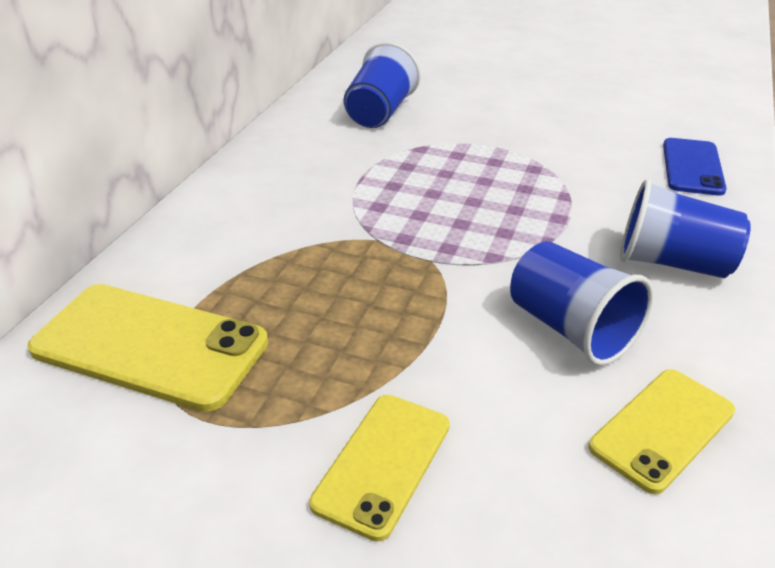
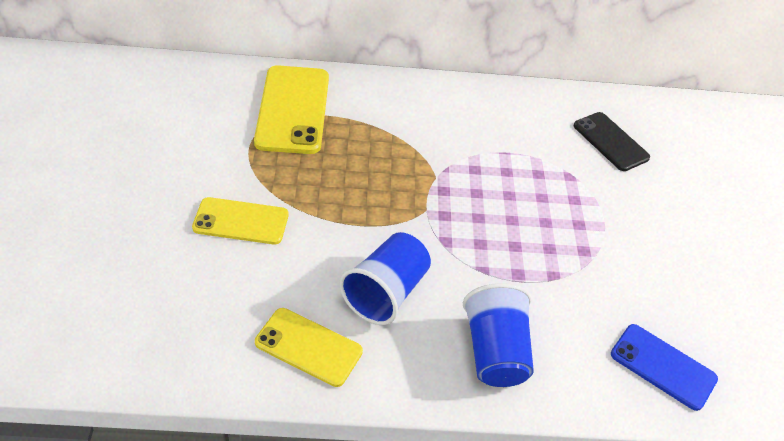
camera: 65 degrees right, 10 degrees up
(380, 112) = (610, 142): blue cup -> black phone
(692, 167) = (663, 366): blue phone -> blue phone turned 45 degrees clockwise

